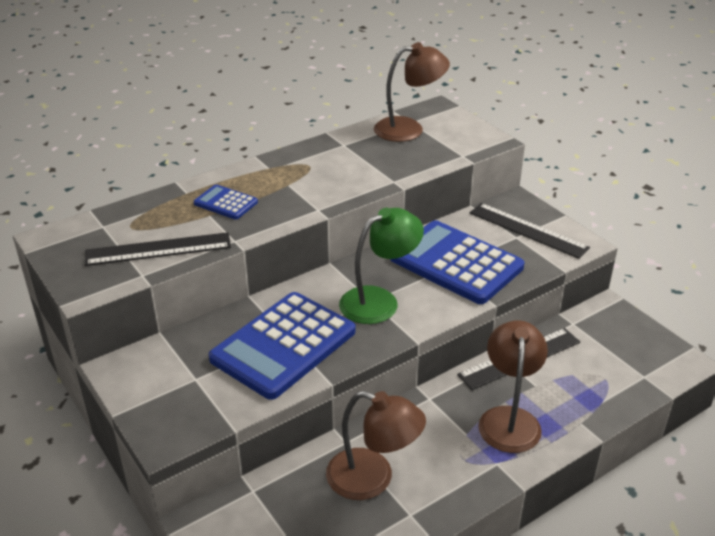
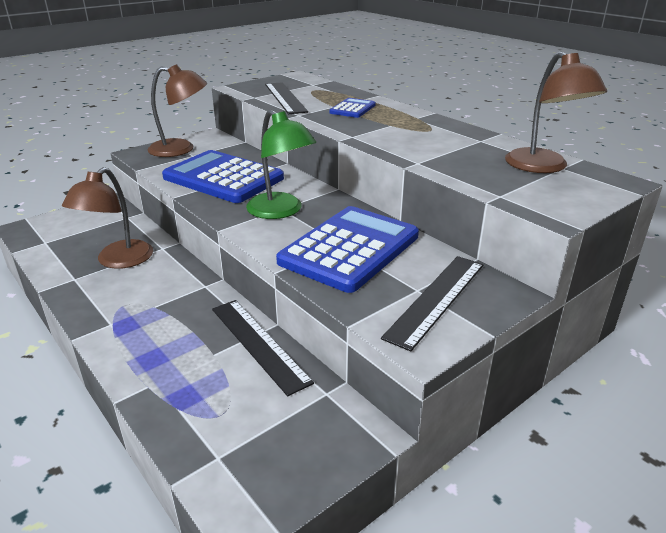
camera: 85 degrees right, 5 degrees down
(509, 419) = (166, 333): brown lamp -> brown lamp (181, 149)

